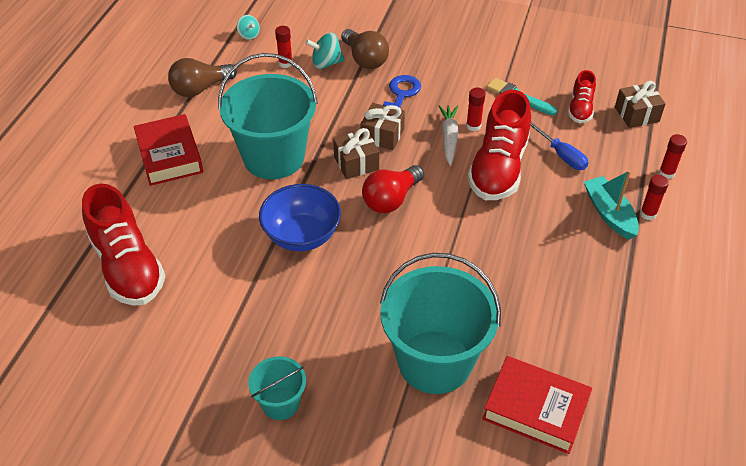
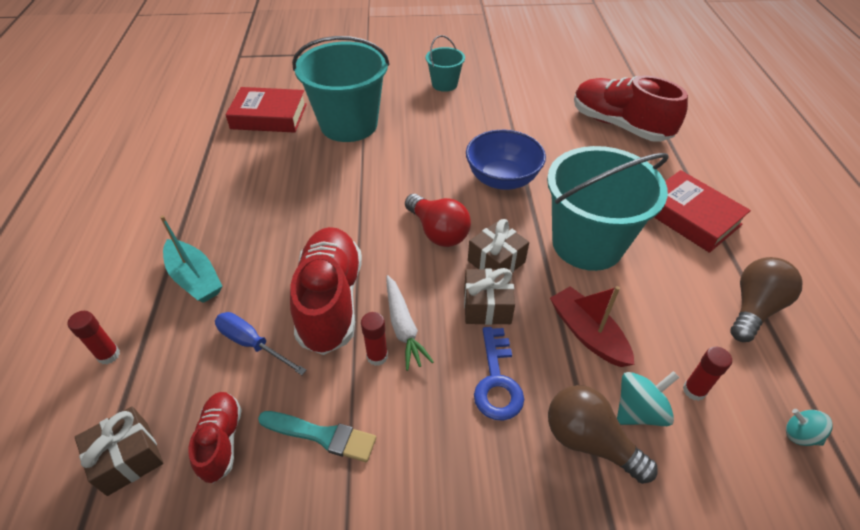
camera: 160 degrees right, 0 degrees up
(324, 103) = (587, 334): none -> red boat
(391, 199) = (438, 232): red light bulb -> red light bulb turned 120 degrees clockwise
(648, 214) = (148, 290): red glue stick -> none

